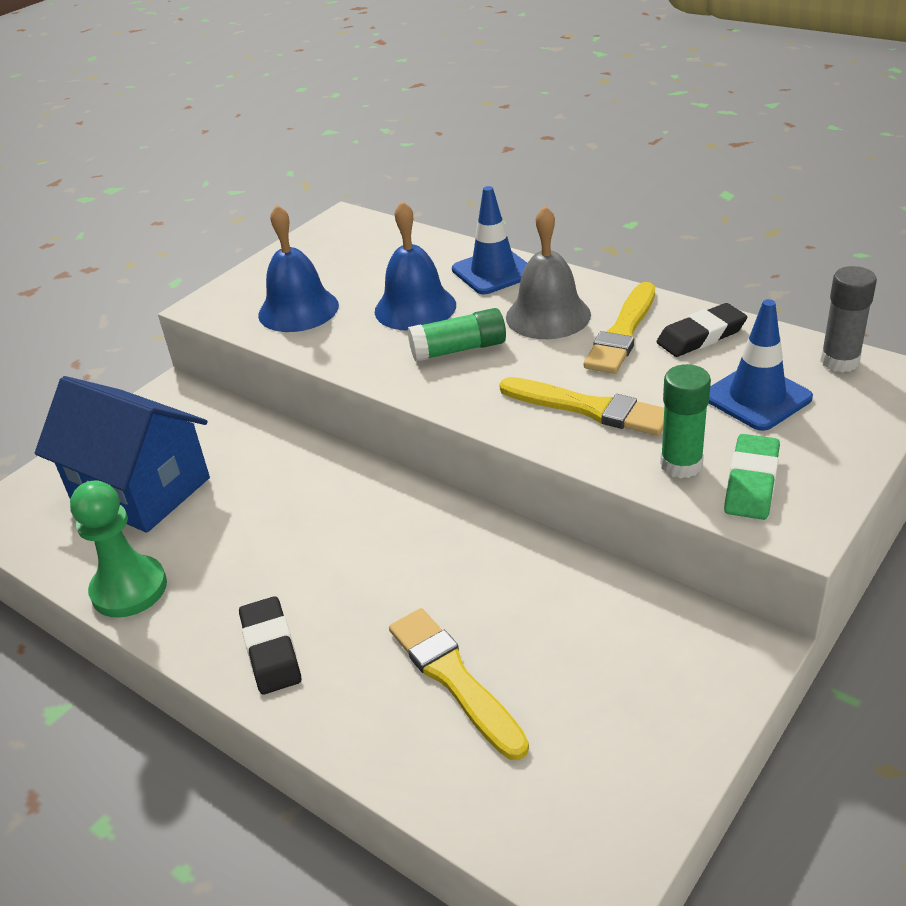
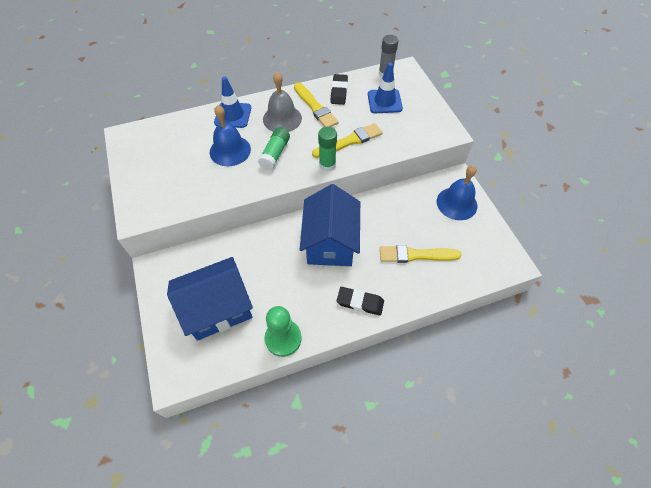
camera: 60 degrees left, 20 degrees up
(298, 310) = (183, 187): blue bell -> blue bell (456, 203)
(375, 542) = (330, 242): none -> blue house
(681, 465) = (400, 138): green glue stick -> green glue stick (327, 165)
(751, 482) = (422, 129): green eraser -> none

